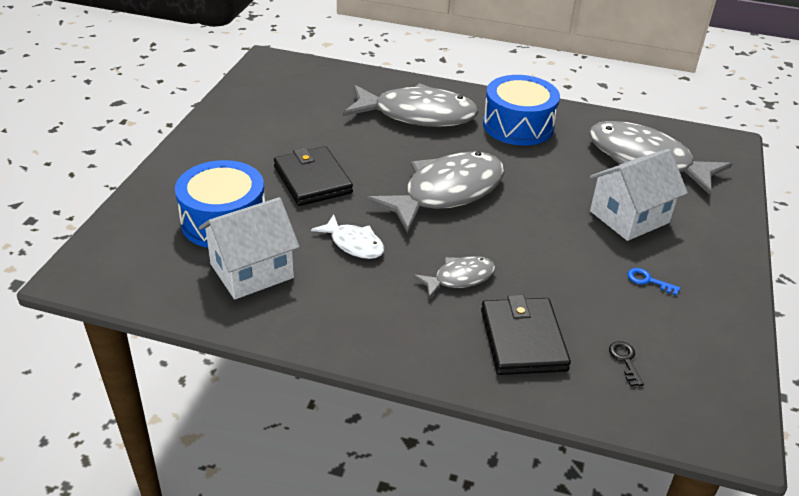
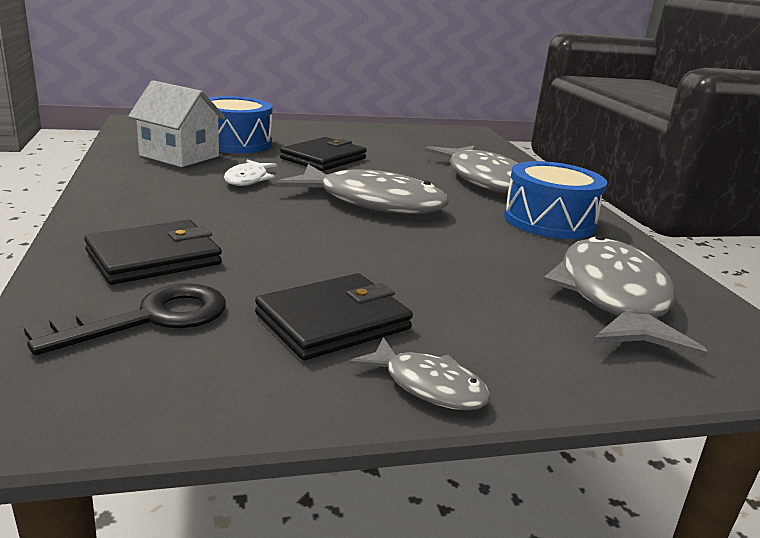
camera: 60 degrees right, 15 degrees down
(459, 278) = (236, 221): grey fish -> grey fish (428, 386)
(625, 360) = (149, 319): black key -> black key, size x2.28
(629, 217) = (461, 297): white house -> none
(648, 281) = (333, 322): blue key -> black wallet

